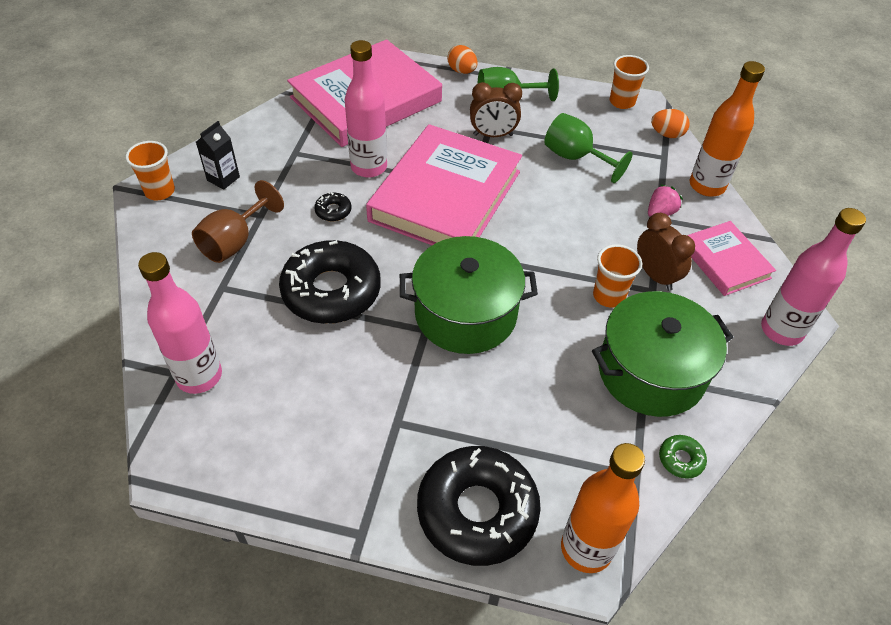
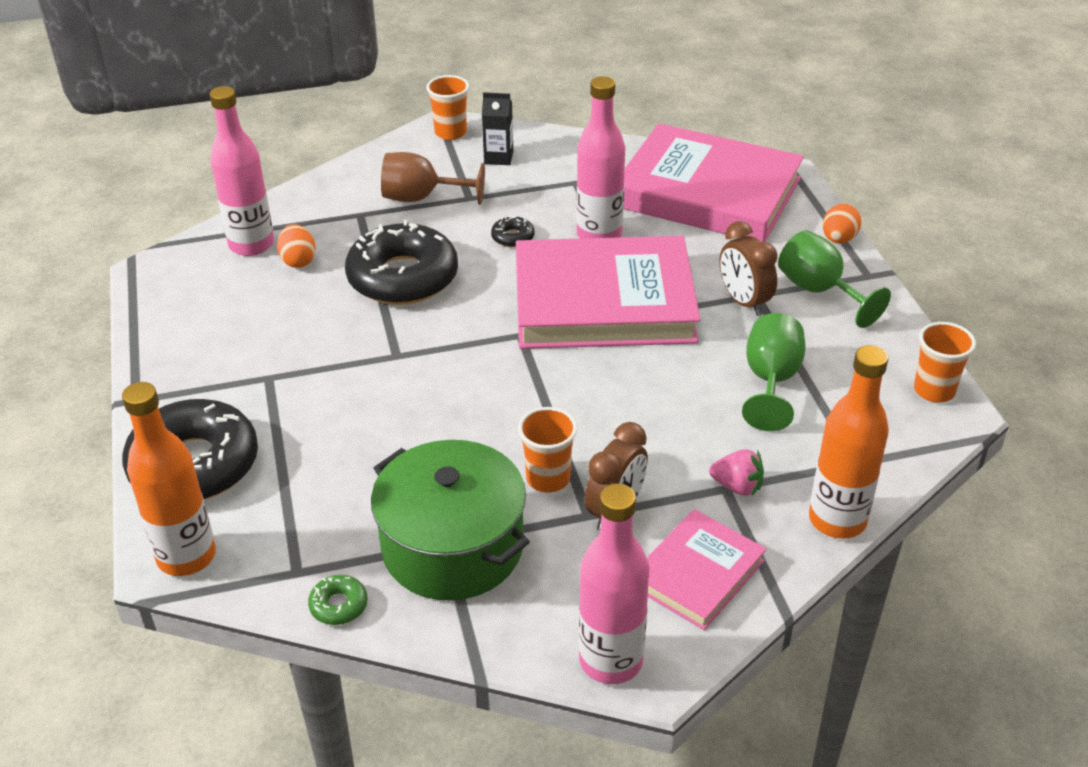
camera: 65 degrees right, 10 degrees down
(465, 314) = (437, 375): green pot -> none
(667, 134) = (910, 452): orange egg -> orange egg (298, 261)

